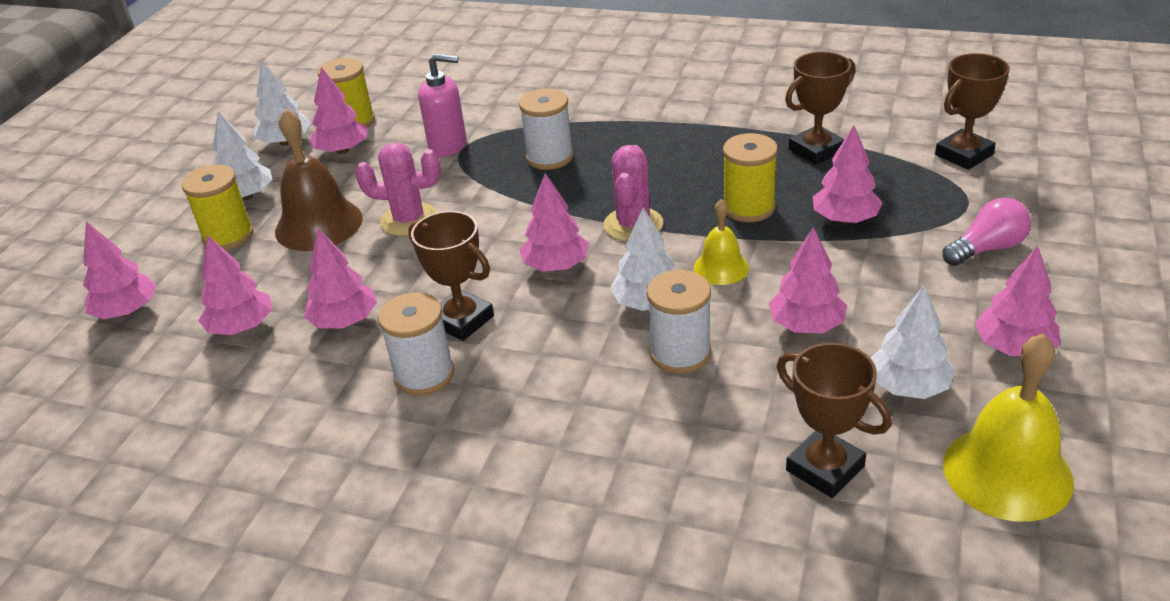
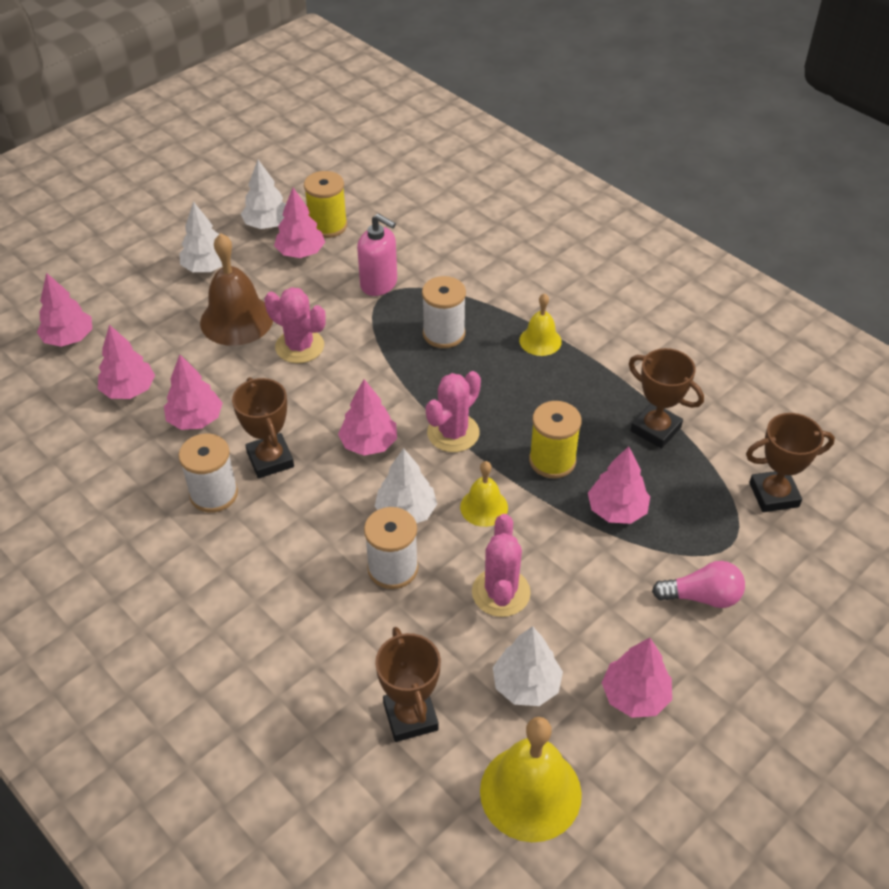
camera: 25 degrees right, 10 degrees up
(228, 236) = (171, 301): yellow spool -> none
(647, 129) = (540, 341): none -> yellow bell
(806, 325) = (501, 592): pink tree -> pink cactus
(816, 150) = (655, 429): brown trophy -> brown trophy turned 45 degrees clockwise

